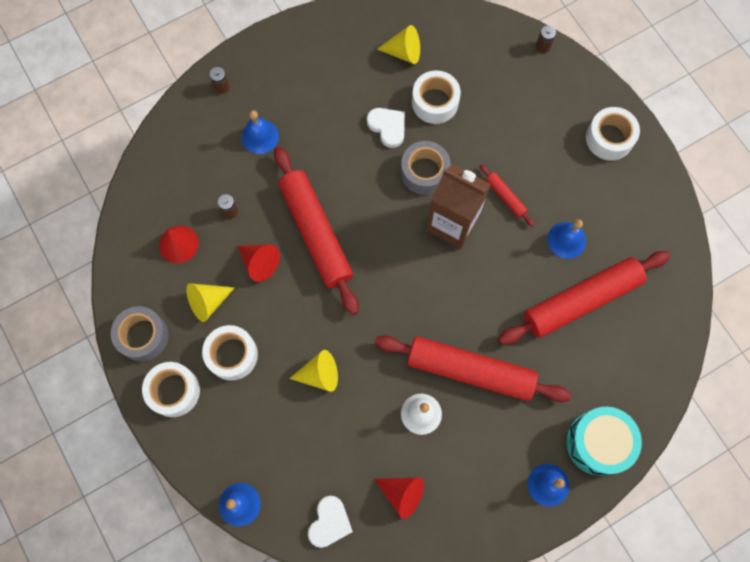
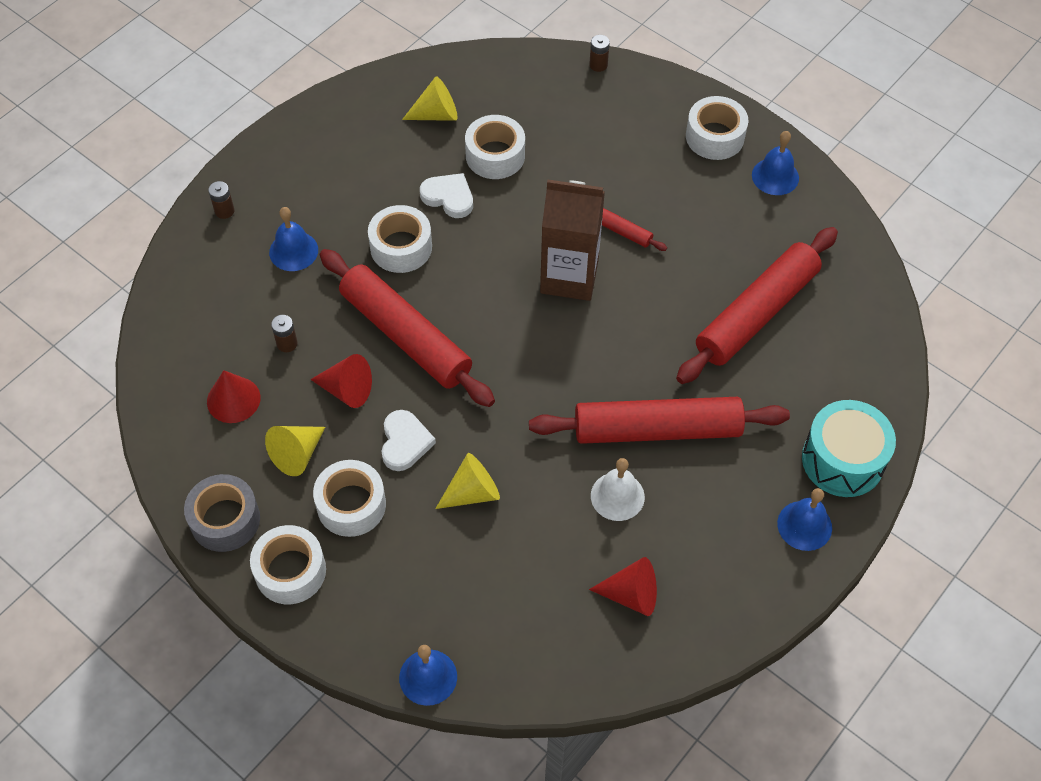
camera: 20 degrees left, 15 degrees down
(329, 522) = (553, 659): white heart -> white heart (405, 442)
(338, 158) = (401, 247): none -> white tape
(424, 172) = (512, 232): grey tape -> none
(566, 240) = (711, 255): blue bell -> blue bell (775, 176)

